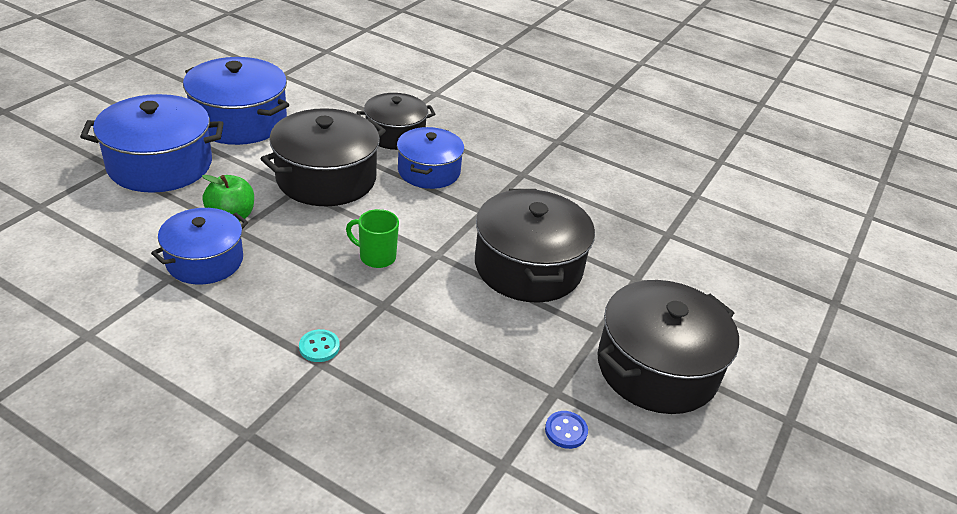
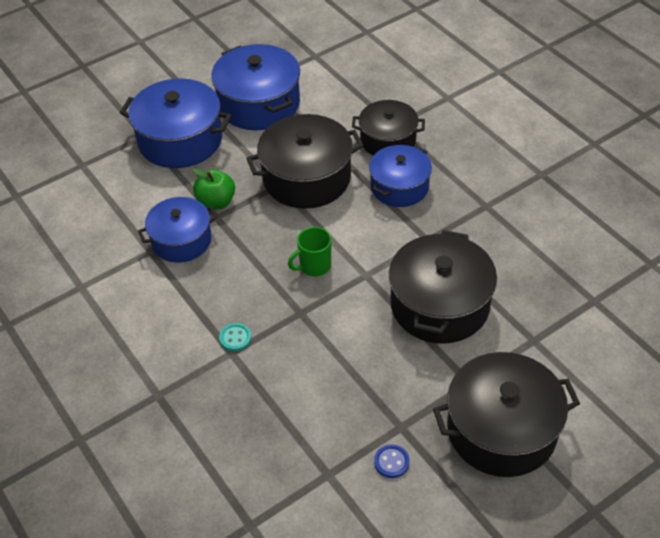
camera: 30 degrees right, 10 degrees up
(376, 257) = (314, 266): green mug -> green mug turned 75 degrees counterclockwise

